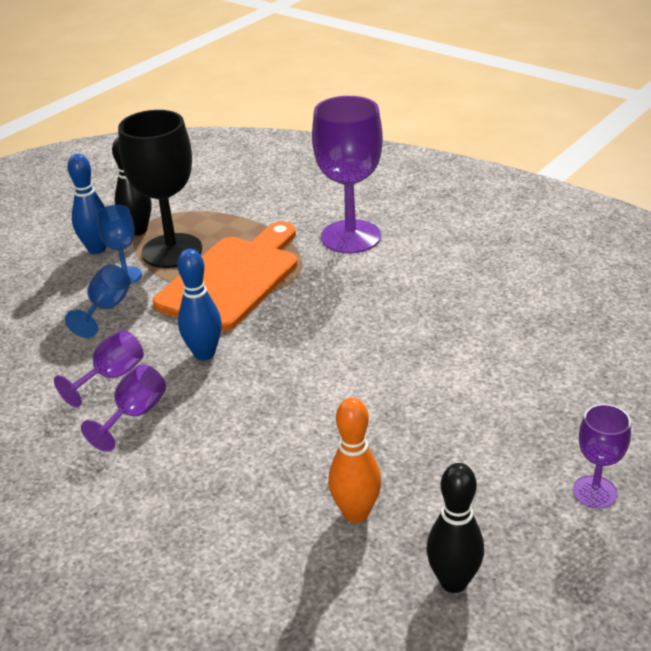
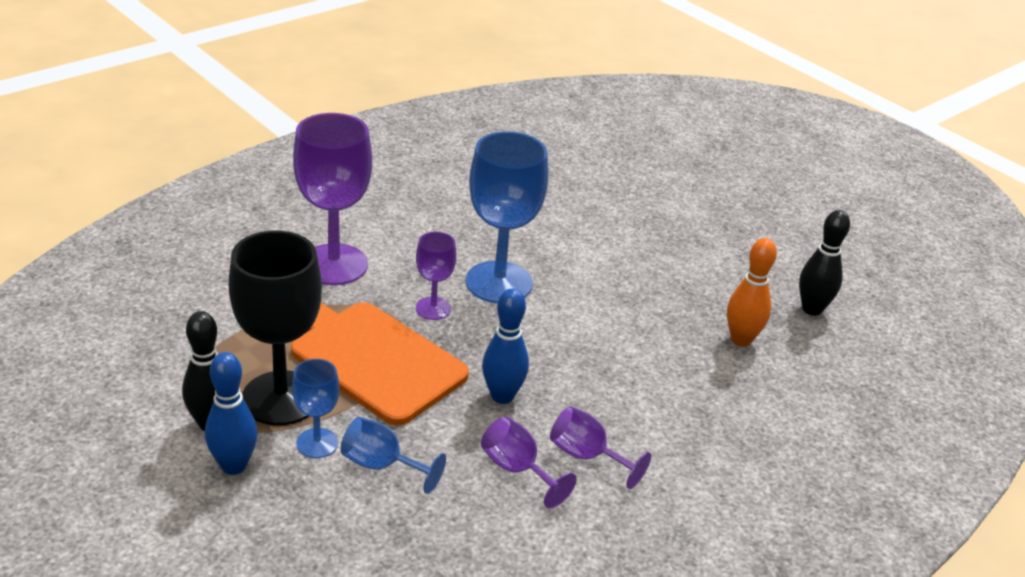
camera: 85 degrees left, 0 degrees up
(372, 325) = (499, 282): none -> blue goblet
(594, 492) = (733, 230): purple goblet -> purple goblet (433, 308)

